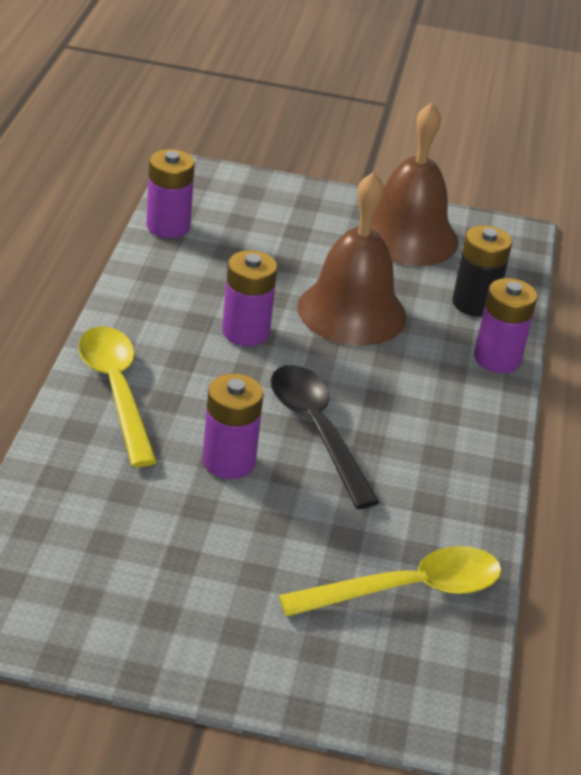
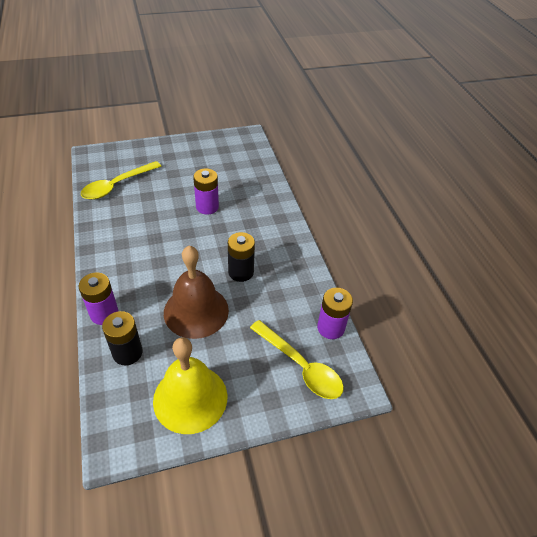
camera: 155 degrees right, 10 degrees up
(116, 390) = (272, 219): yellow spoon -> yellow spoon (301, 367)
(245, 332) = (241, 272): purple battery -> black battery
(316, 430) = (179, 234): black spoon -> none
(408, 236) = (190, 398): brown bell -> yellow bell

